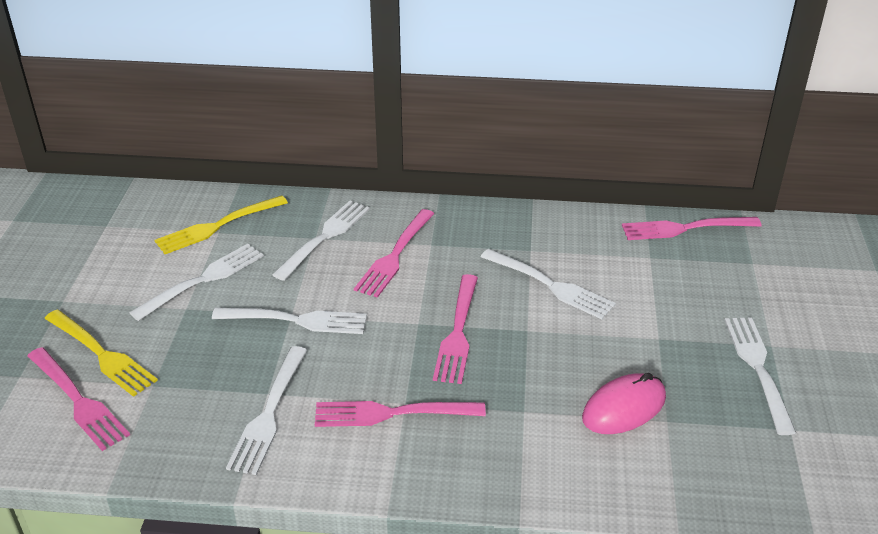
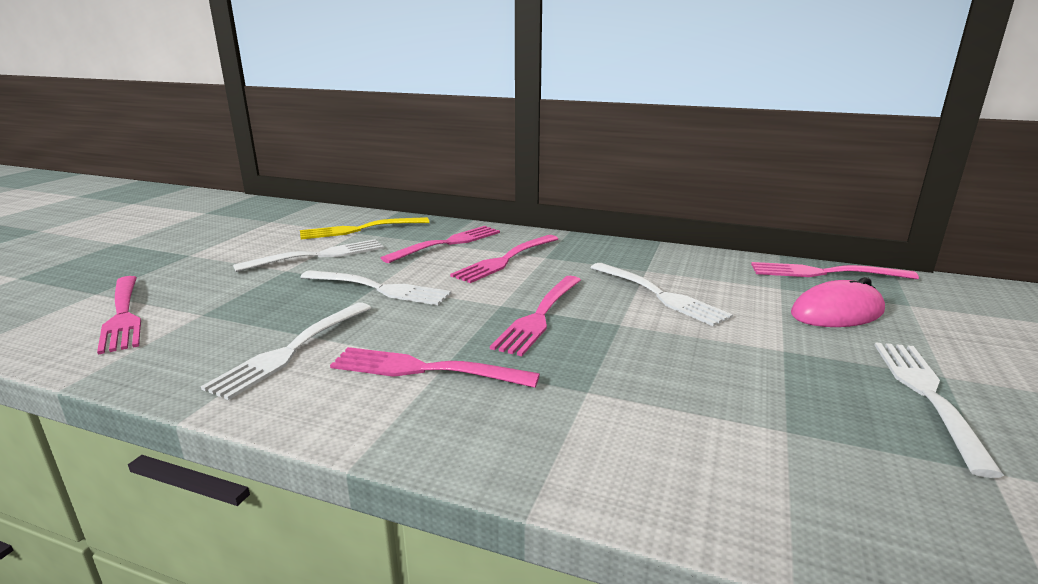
camera: 15 degrees right, 15 degrees down
(100, 354) = (180, 288): yellow fork -> none
(324, 238) = (447, 244): white fork -> pink fork
(624, 408) = (725, 407): pink mouse -> pink mouse (837, 313)

